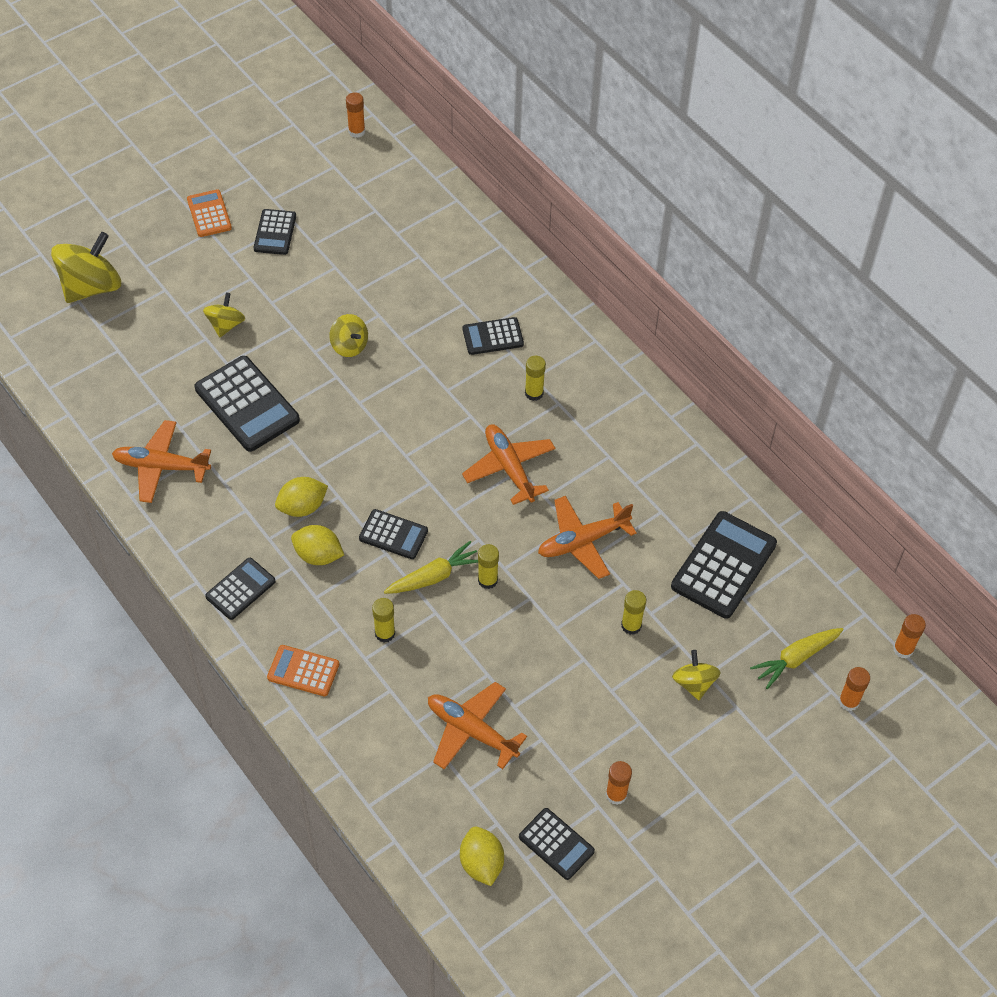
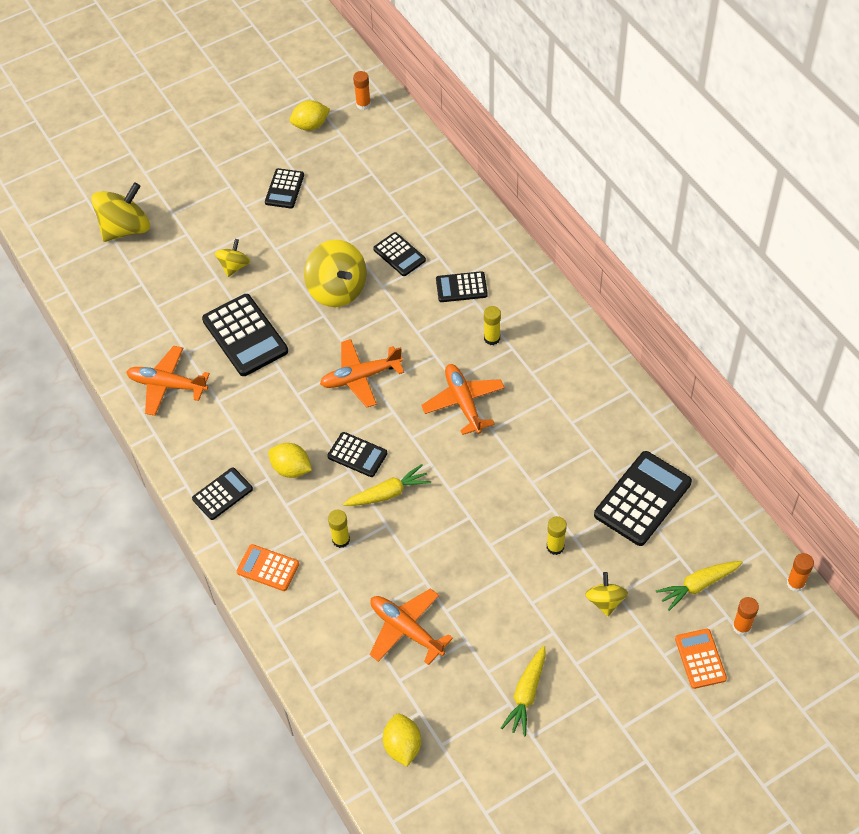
camera: 10 degrees right, 0 degrees up
(209, 214) = (230, 171): orange calculator -> orange calculator (700, 659)
(302, 507) = (282, 426): yellow lemon -> yellow lemon (310, 125)
(349, 346) = (337, 289): yellow spinning top -> yellow spinning top, size x1.80
(487, 580) = (434, 499): yellow glue stick -> none
(556, 844) = (469, 734): black calculator -> black calculator (399, 255)
(582, 541) = (520, 470): orange plane -> orange plane (360, 377)
(616, 794) = (526, 694): orange glue stick -> yellow carrot

